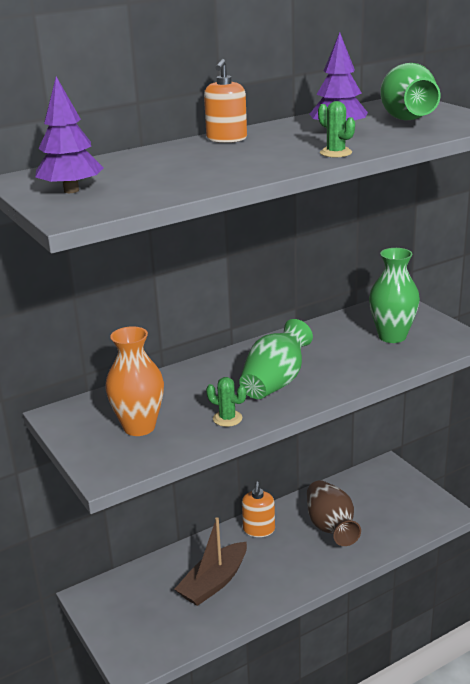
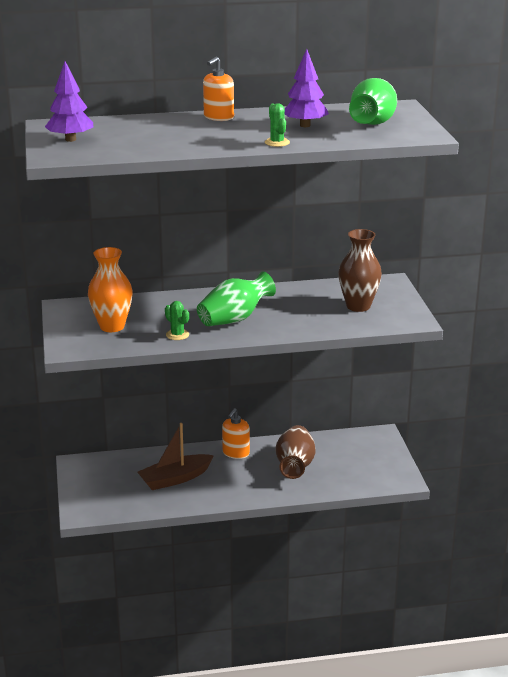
camera: 20 degrees right, 0 degrees up
(392, 336) = (358, 306): green vase -> brown vase

